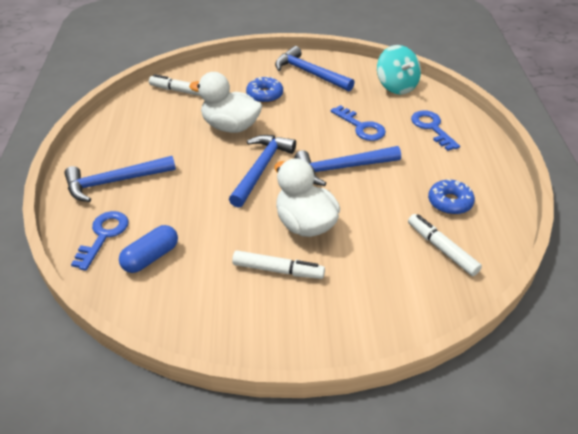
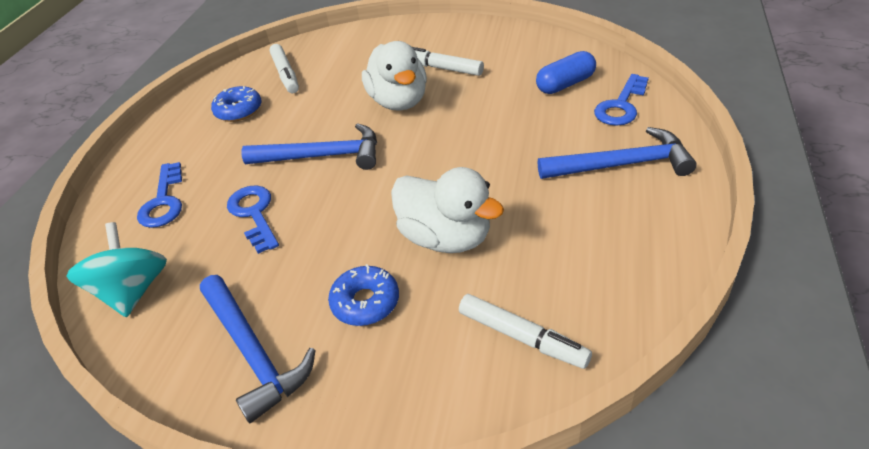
camera: 160 degrees left, 0 degrees up
(261, 169) = (422, 164): blue hammer -> none

